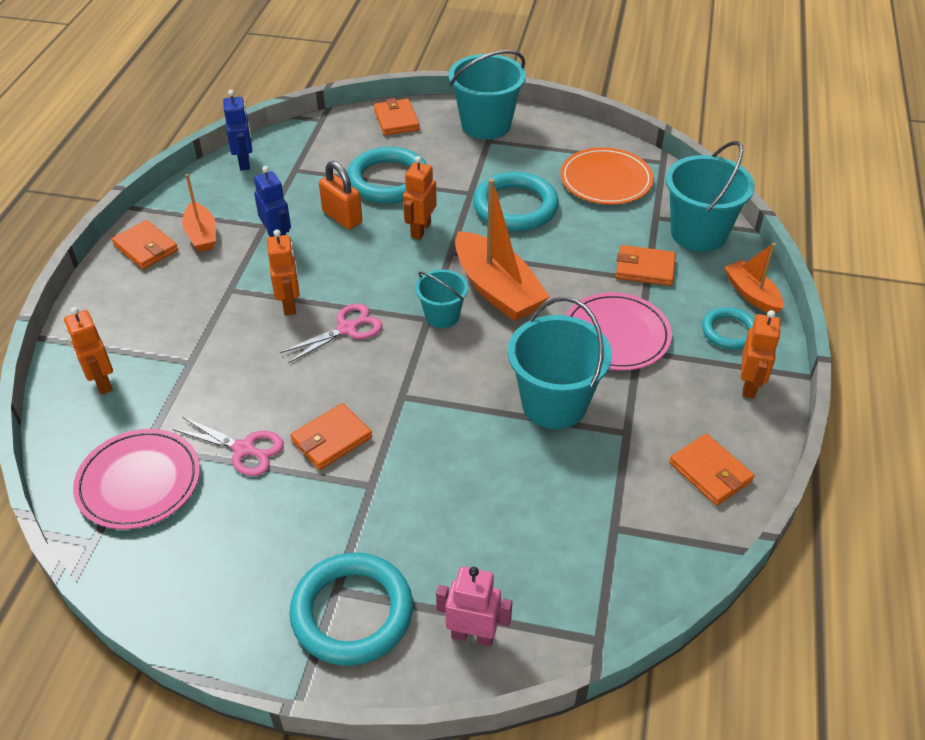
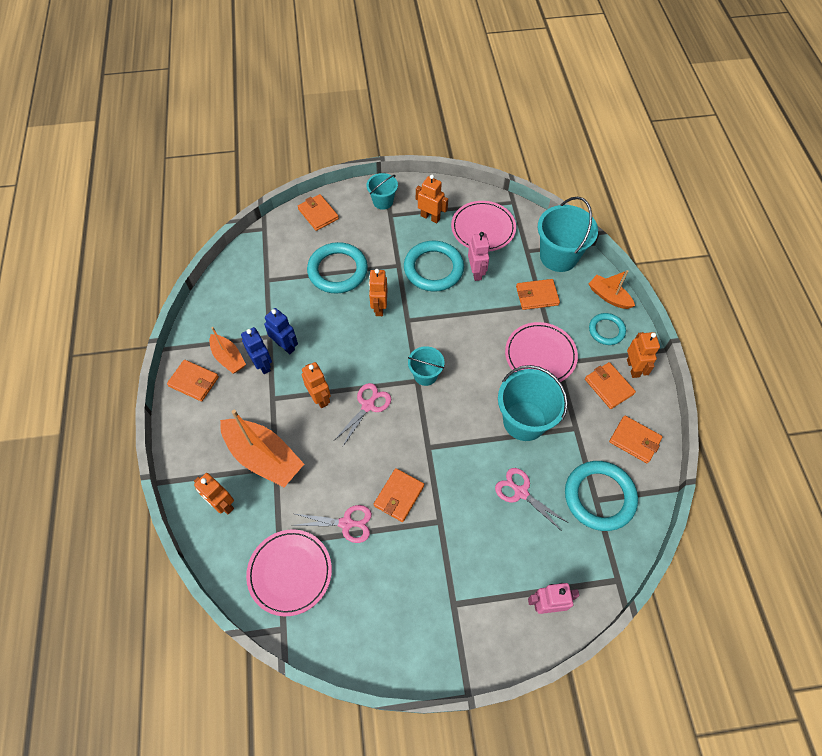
camera: 20 degrees left, 15 degrees up
(244, 162) = (227, 283): blue robot -> blue robot (263, 364)
(342, 217) = (320, 312): orange padlock -> none
(352, 612) = (470, 616): turquoise ring -> turquoise ring (599, 497)
(486, 125) = (383, 201): turquoise bucket -> turquoise bucket, size x0.57
(497, 289) = (451, 342): orange boat -> orange boat (264, 457)
(505, 485) = (520, 492): none -> pink scissors
(540, 154) = (430, 217): none -> orange robot
(572, 224) = (476, 272): none -> pink robot
(606, 180) = (483, 228): orange plate -> pink plate
(701, 397) = (608, 386): none -> orange wallet

